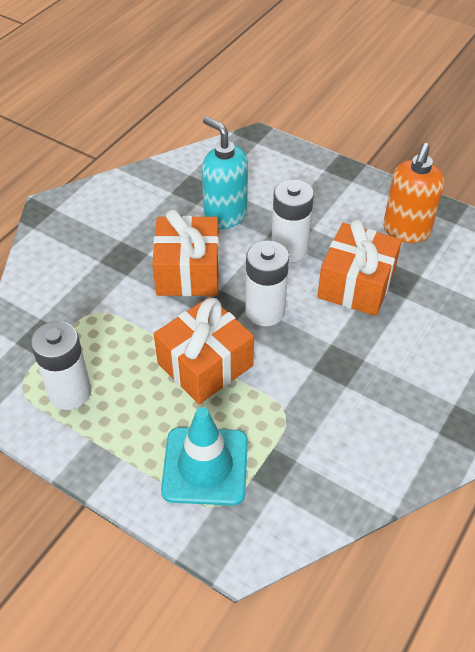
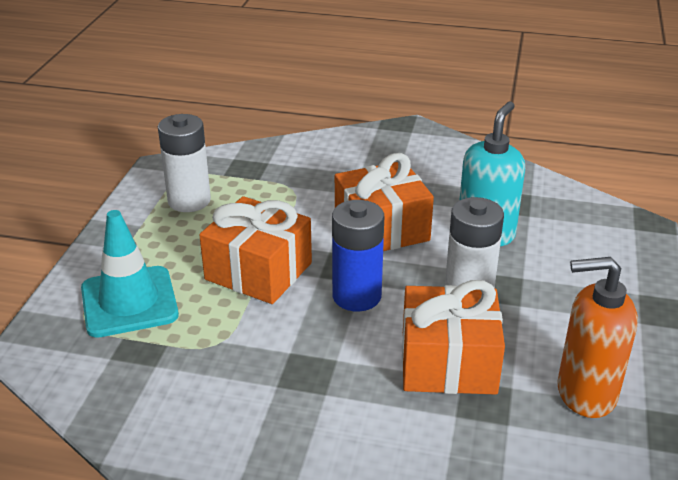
camera: 70 degrees right, 15 degrees down
(265, 311) = (356, 296): white battery -> blue battery

